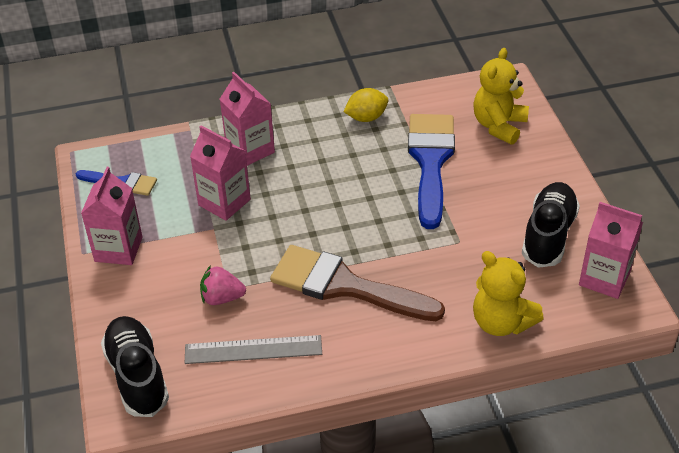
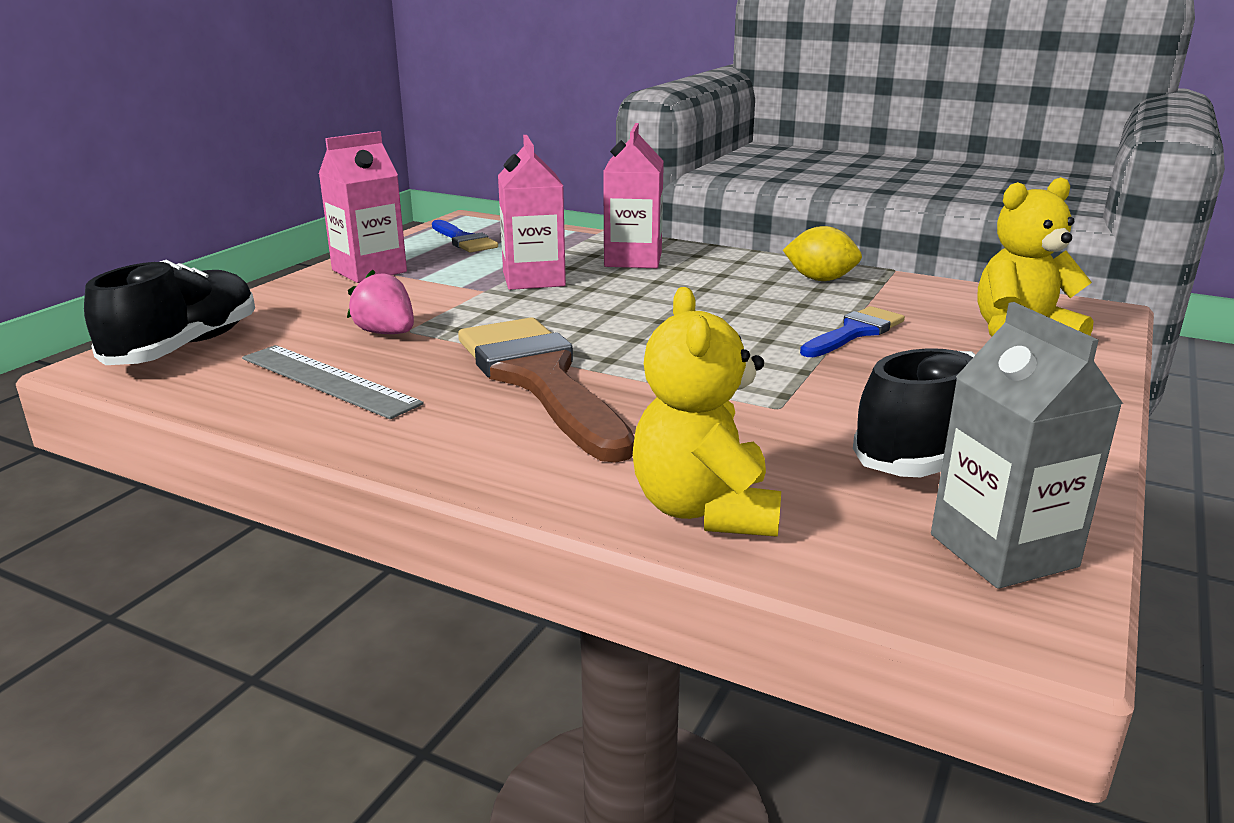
camera: 40 degrees right, 20 degrees down
(430, 161) = (855, 332): blue brush -> blue brush, size x0.52
(604, 278) = (1003, 550): pink carton -> grey carton

